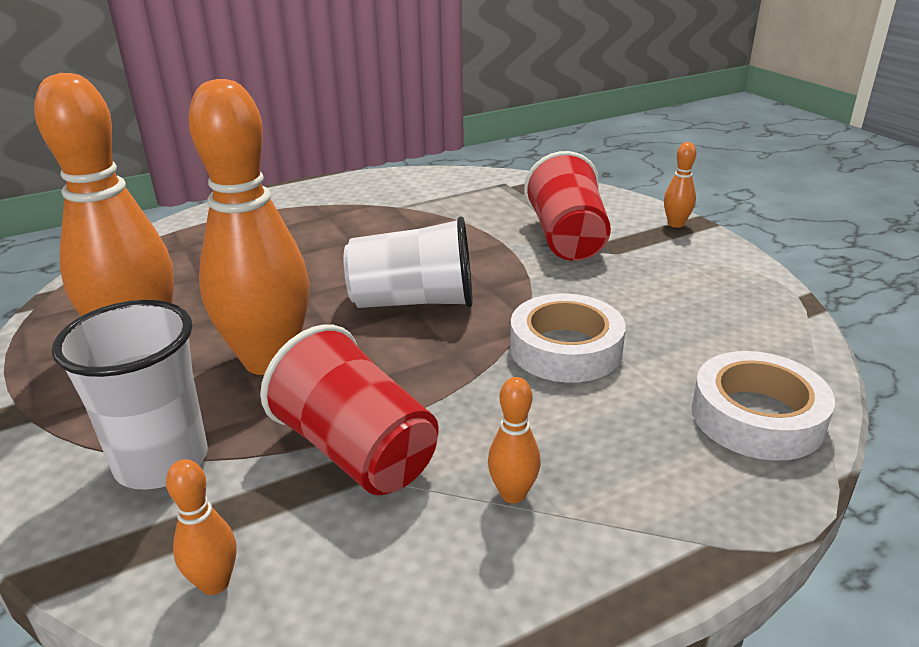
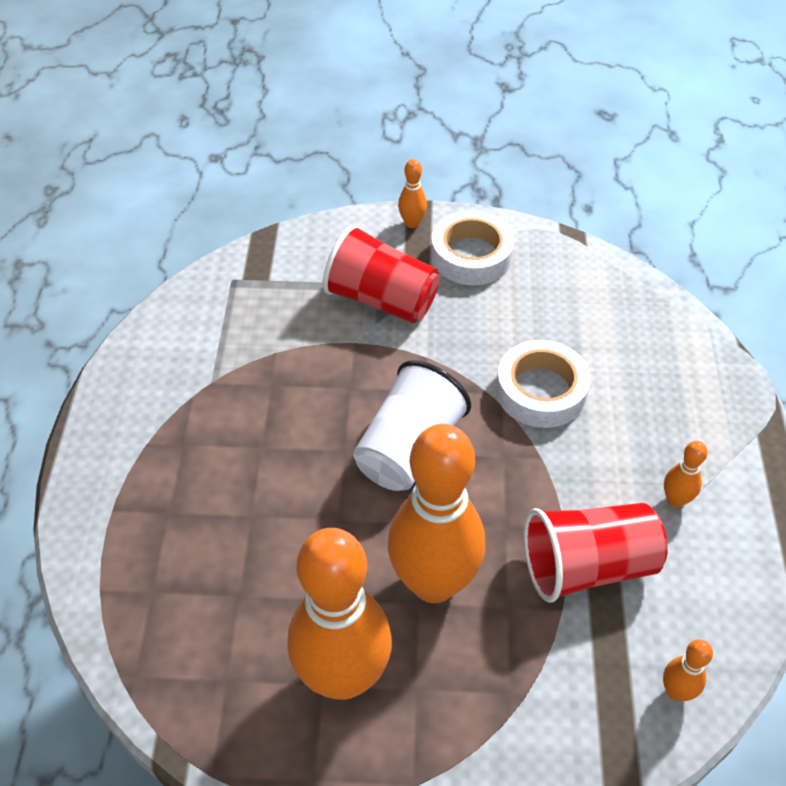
camera: 60 degrees left, 20 degrees up
(161, 461) = (530, 695): white cup -> none
(757, 416) = (671, 342): white tape -> white tape (471, 255)

